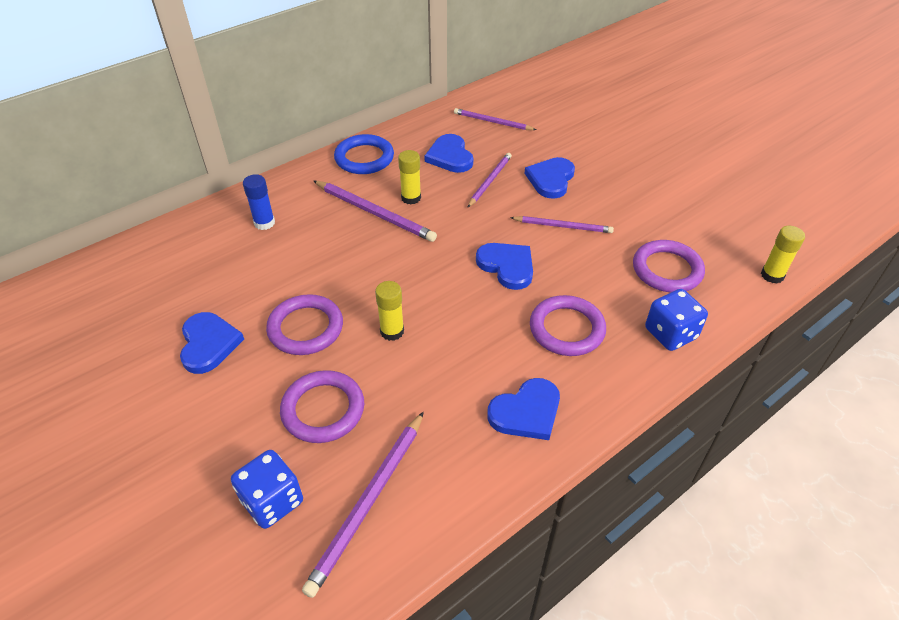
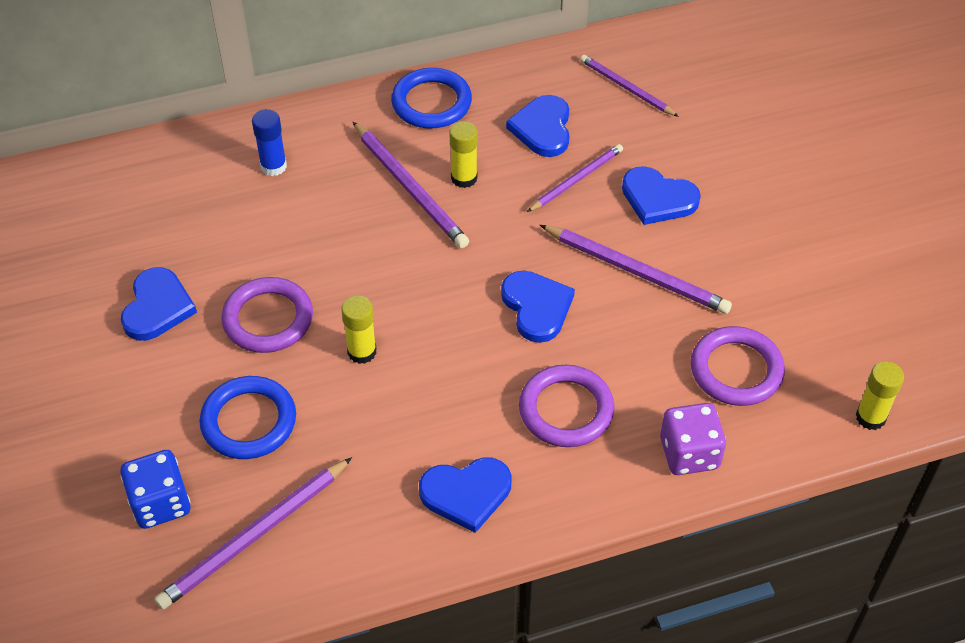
camera: 20 degrees right, 5 degrees up
(323, 409) = (249, 421): purple ring -> blue ring
(551, 179) = (658, 198): blue heart -> blue heart turned 105 degrees counterclockwise
(563, 226) = (637, 272): purple pencil -> purple pencil, size x1.54
(670, 333) = (689, 453): blue dice -> purple dice

